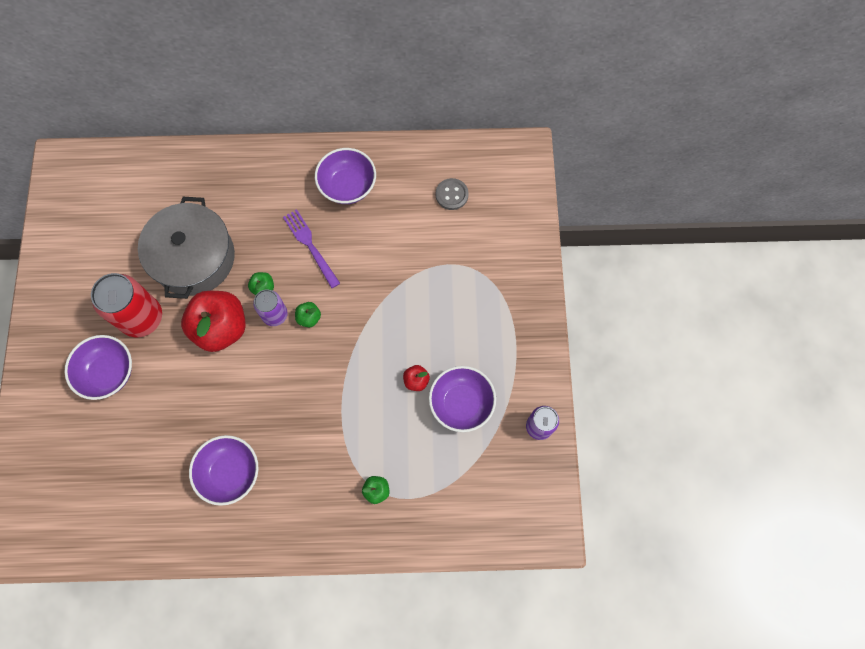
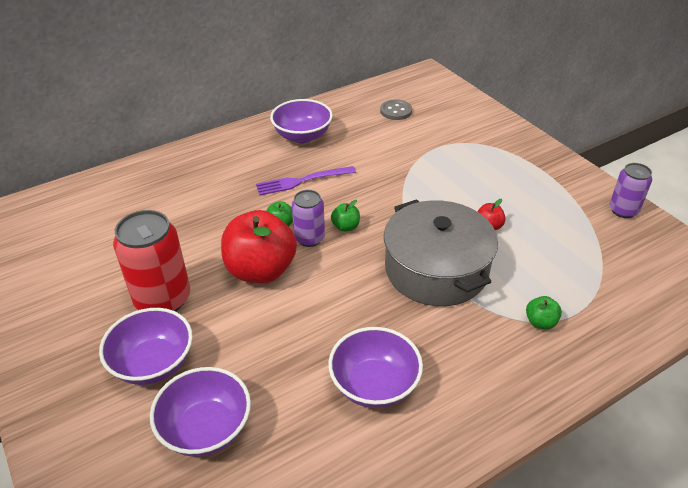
camera: 30 degrees left, 30 degrees down
(194, 258) = (189, 232): grey pot -> grey pot (436, 269)
(310, 245) = (301, 181): purple fork -> purple fork turned 45 degrees counterclockwise
(461, 403) = (544, 224): purple bowl -> purple bowl (206, 429)

